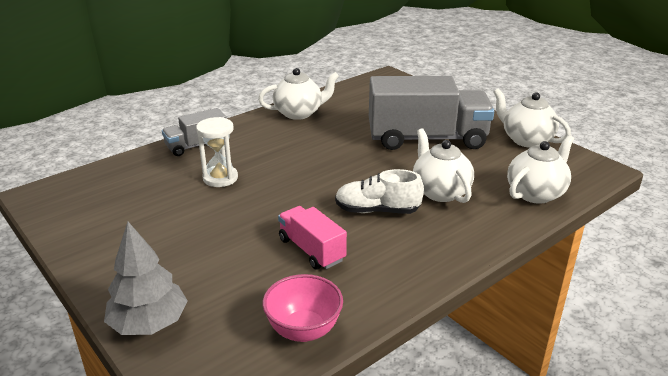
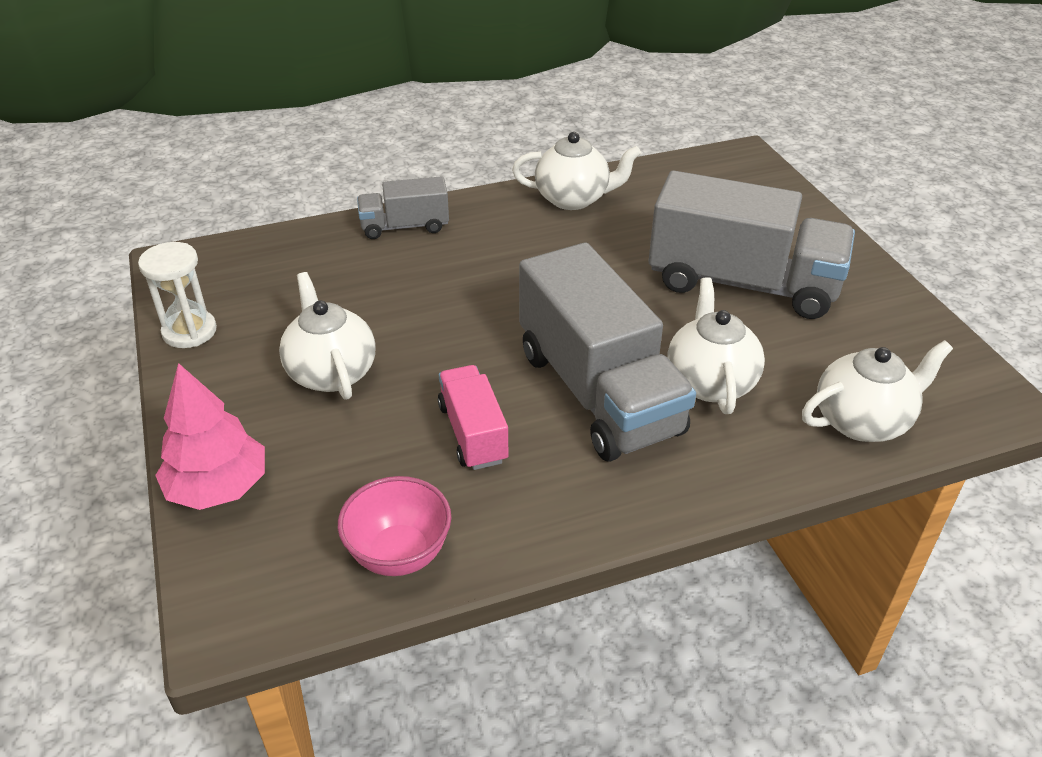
camera: 20 degrees right, 10 degrees up
(149, 323) = (218, 487): grey tree -> pink tree
(220, 178) = (410, 287): white hourglass -> white hourglass (189, 331)
(377, 210) = (598, 392): white shoe -> grey truck
(526, 140) = (905, 319): white teapot -> white teapot (331, 372)

